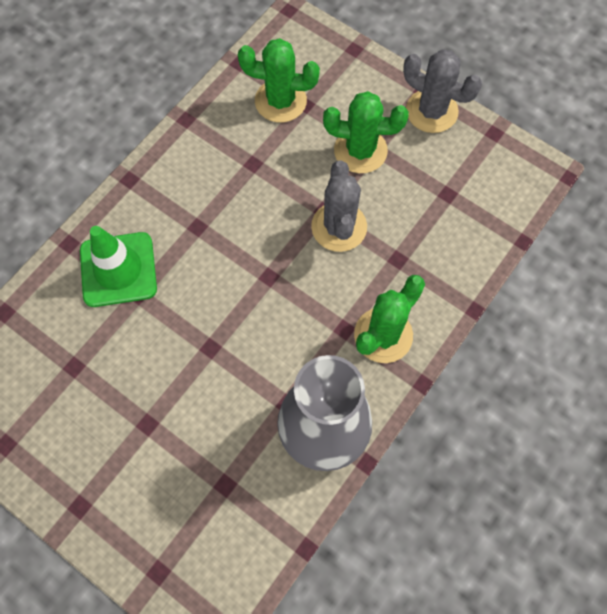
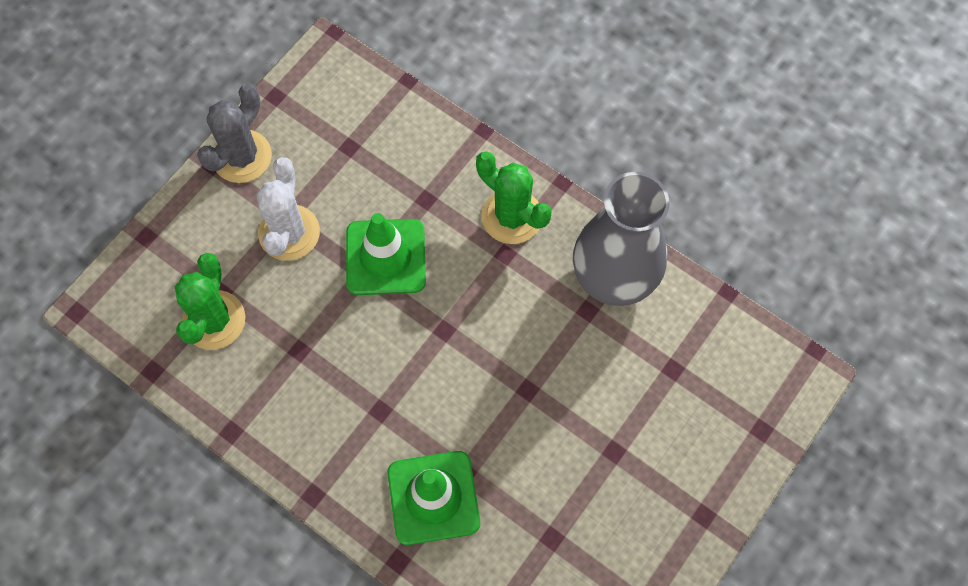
camera: 90 degrees left, 0 degrees up
(339, 227) = (385, 257): grey cactus -> green traffic cone
(360, 150) = (289, 233): green cactus -> white cactus

